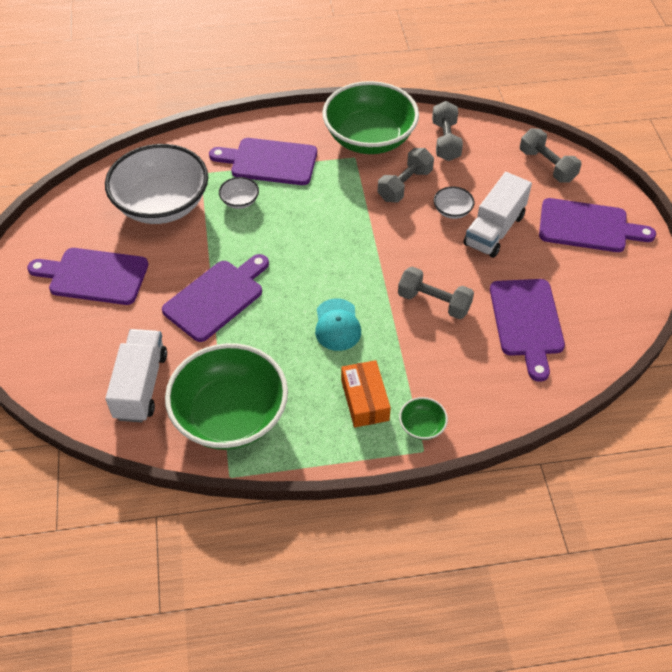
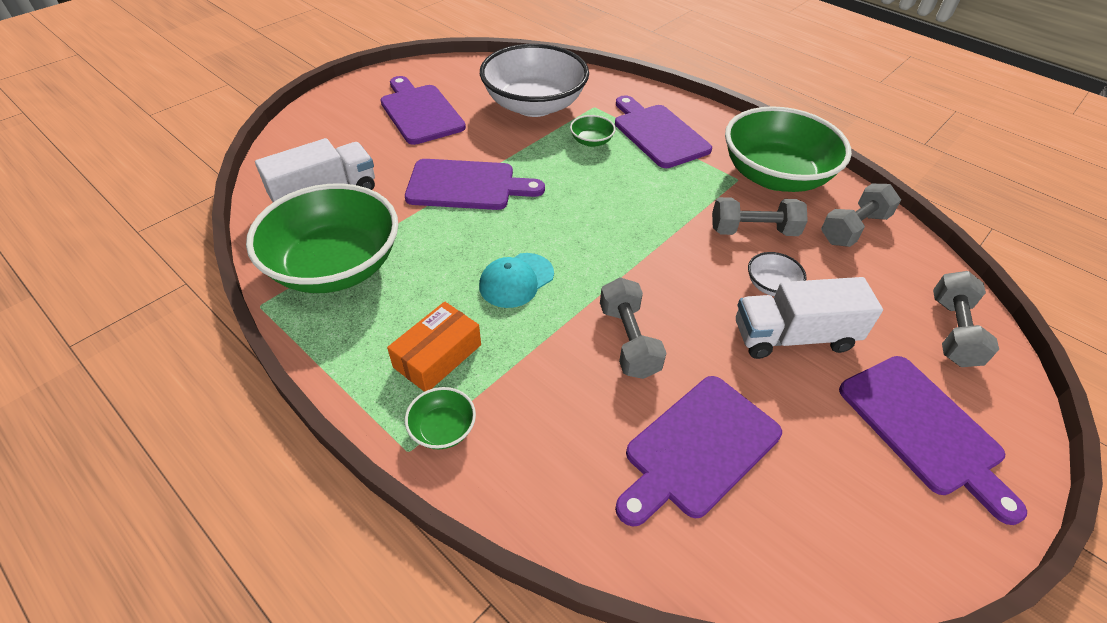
camera: 50 degrees right, 5 degrees down
(240, 201) = (591, 141): white bowl -> green bowl

